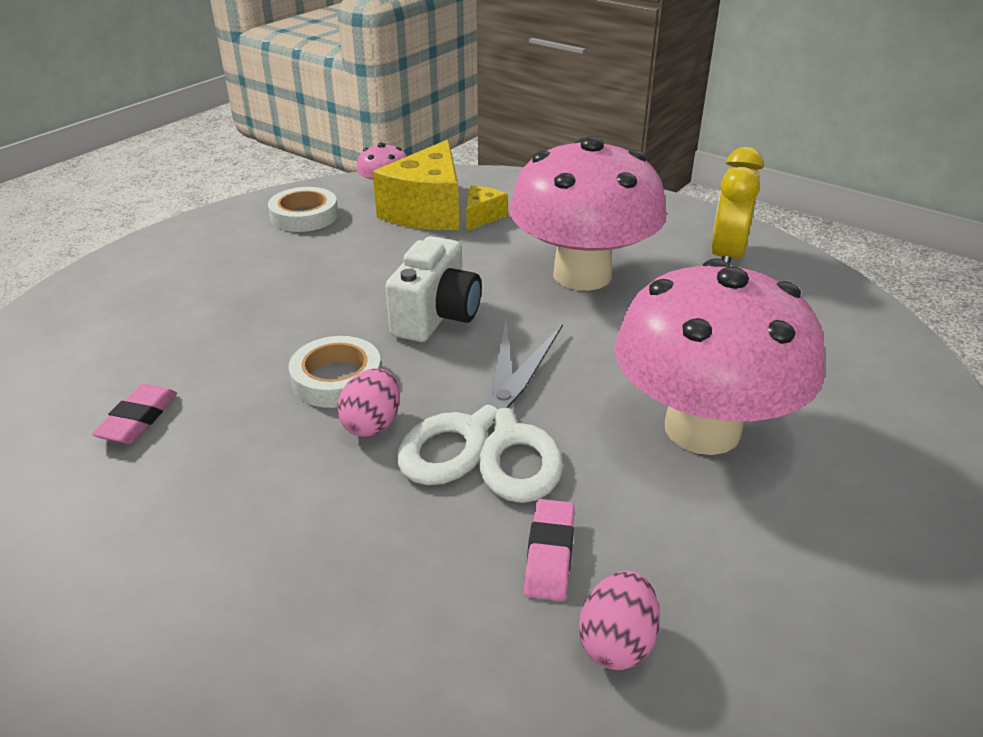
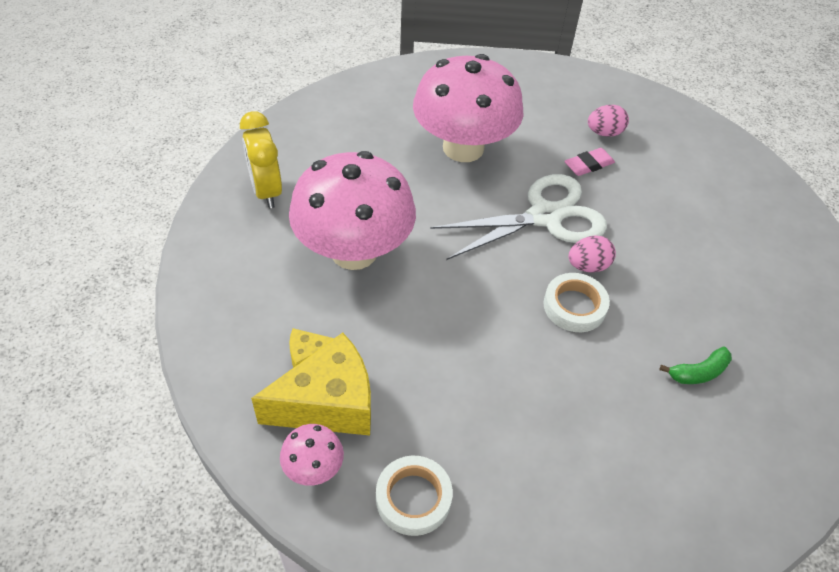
camera: 130 degrees left, 15 degrees up
(138, 419) = (698, 372): pink eraser -> green banana
(436, 317) = (472, 299): white camera -> none
(726, 256) = (266, 191): yellow clock -> yellow clock turned 90 degrees clockwise

